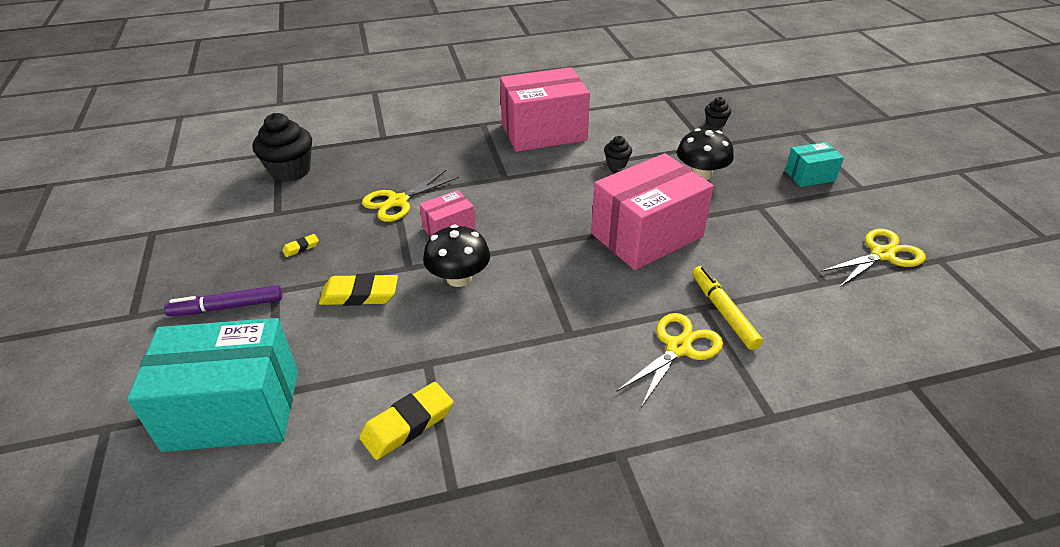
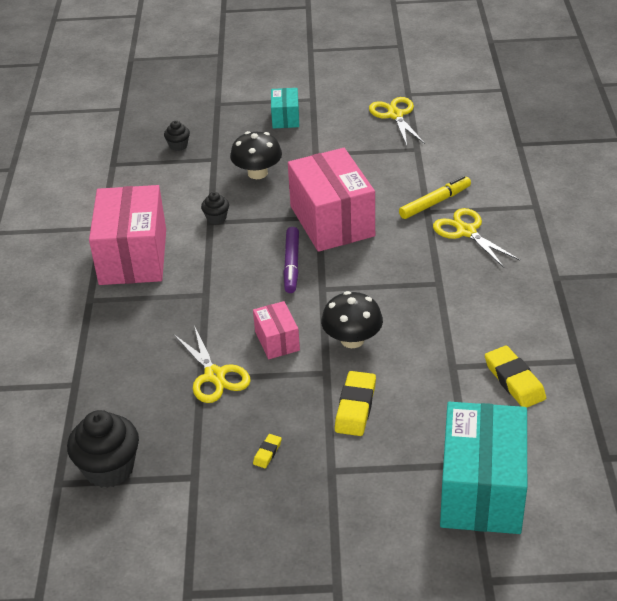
camera: 75 degrees left, 0 degrees up
(227, 307) = (346, 507): purple marker -> purple marker (292, 264)
(301, 247) = (267, 453): yellow eraser -> yellow eraser turned 45 degrees clockwise
(723, 312) = (435, 202): yellow marker -> yellow marker turned 150 degrees clockwise

